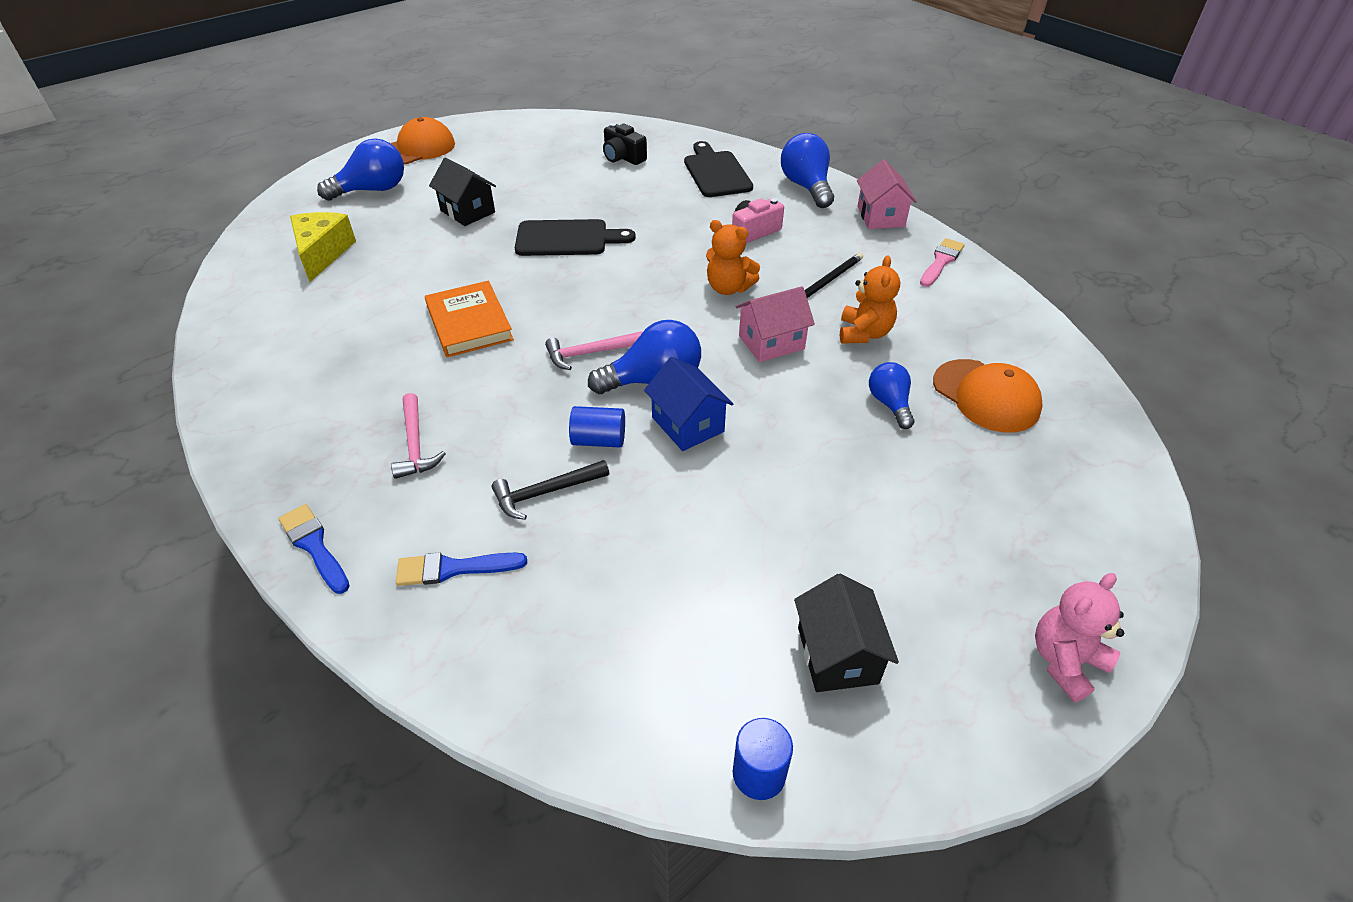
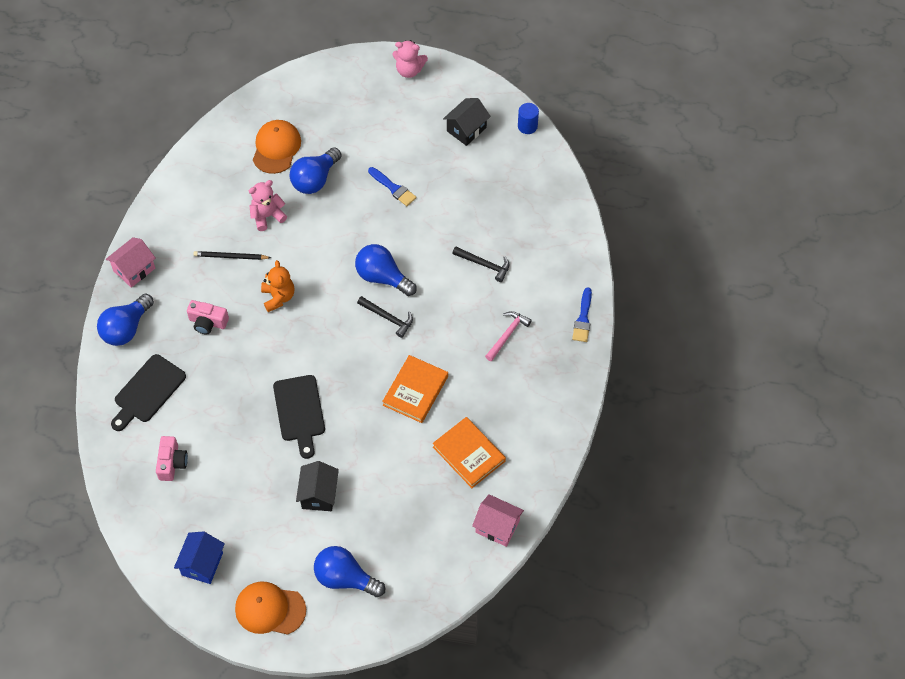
camera: 130 degrees left, 15 degrees up
(323, 253) = (429, 528): yellow cheese -> none
(340, 319) = (469, 454): none -> orange book
(453, 568) = (545, 264): blue brush -> blue brush (393, 188)
(567, 239) = (299, 412): black cutting board -> black cutting board turned 150 degrees counterclockwise
(589, 353) = (388, 318): pink hammer -> black hammer
(599, 440) = (439, 269): blue cylinder -> none
(623, 157) = (172, 463): black camera -> pink camera
(687, 424) = (399, 244): blue house -> blue house (202, 564)
(771, 342) = (310, 249): pink house -> pink house (497, 526)
(864, 333) = (267, 216): orange teddy bear -> pink teddy bear
(889, 404) = (315, 179): blue light bulb -> blue light bulb, size x1.64
(941, 261) = (164, 216): pink brush -> none

